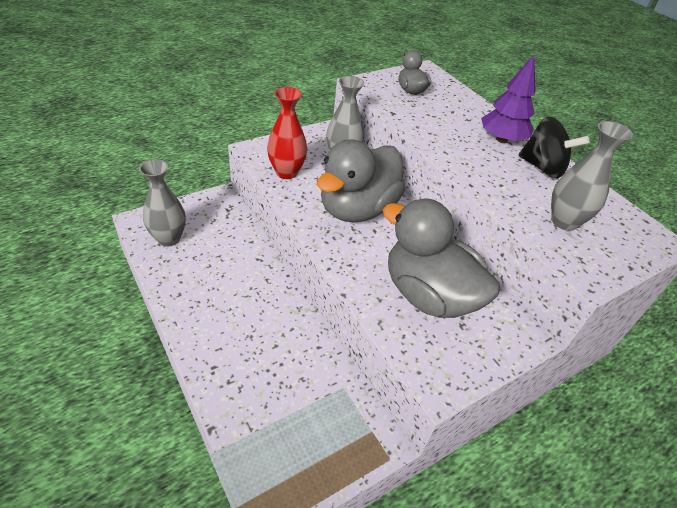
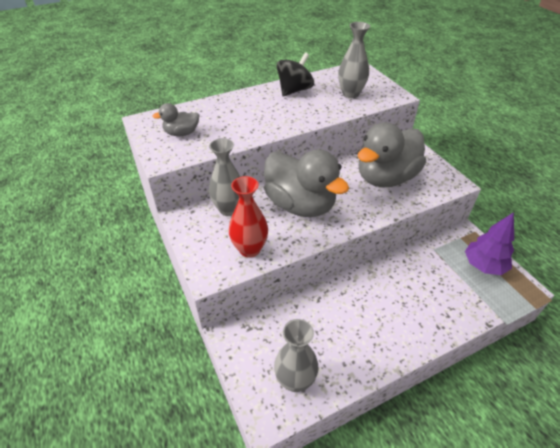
camera: 80 degrees left, 0 degrees up
(502, 139) = (260, 100): purple tree -> purple tree (483, 265)

